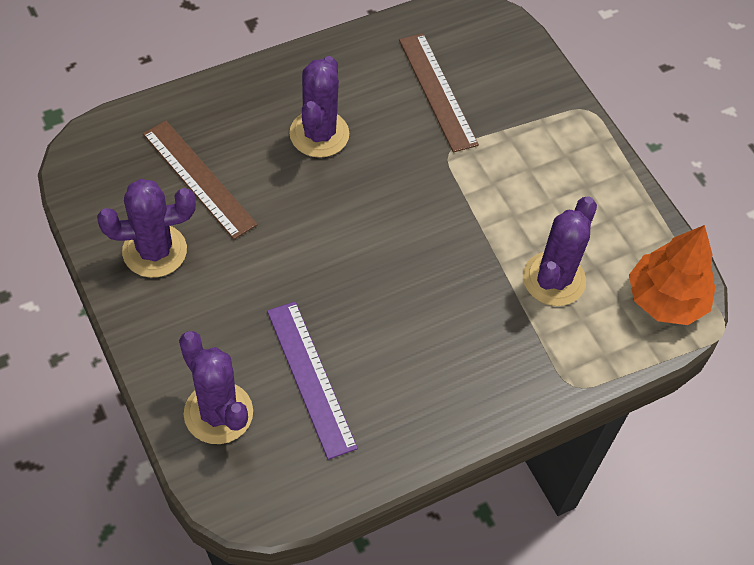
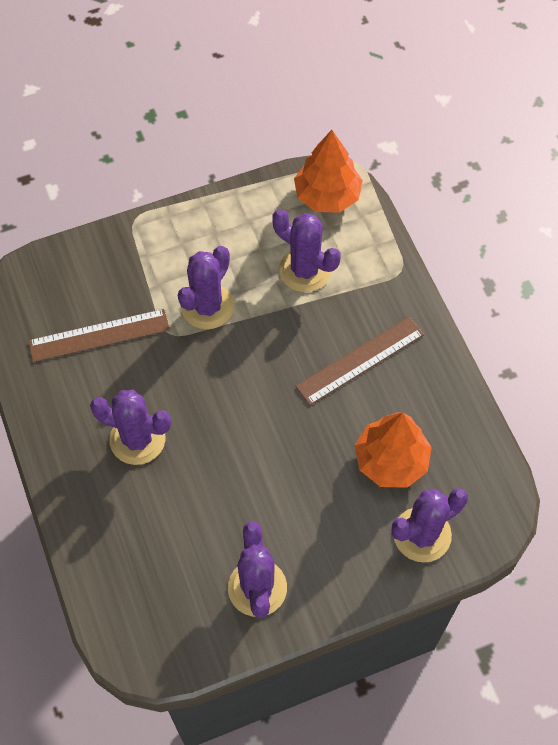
camera: 80 degrees left, 5 degrees up
(199, 178) = (179, 547): brown ruler -> brown ruler (360, 360)
(310, 378) = (391, 460): purple ruler -> orange tree
(488, 185) = (207, 306): none -> purple cactus

